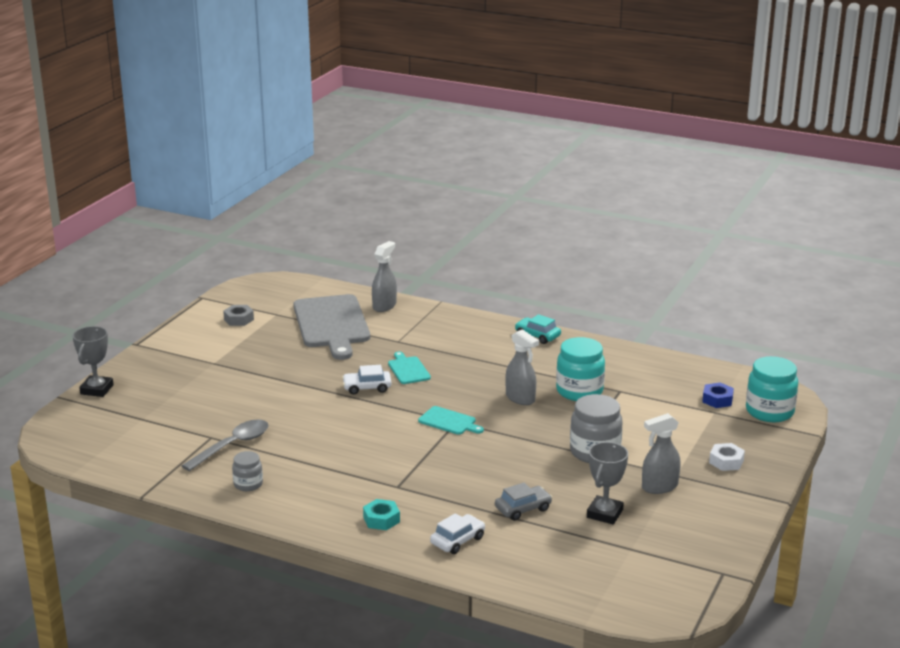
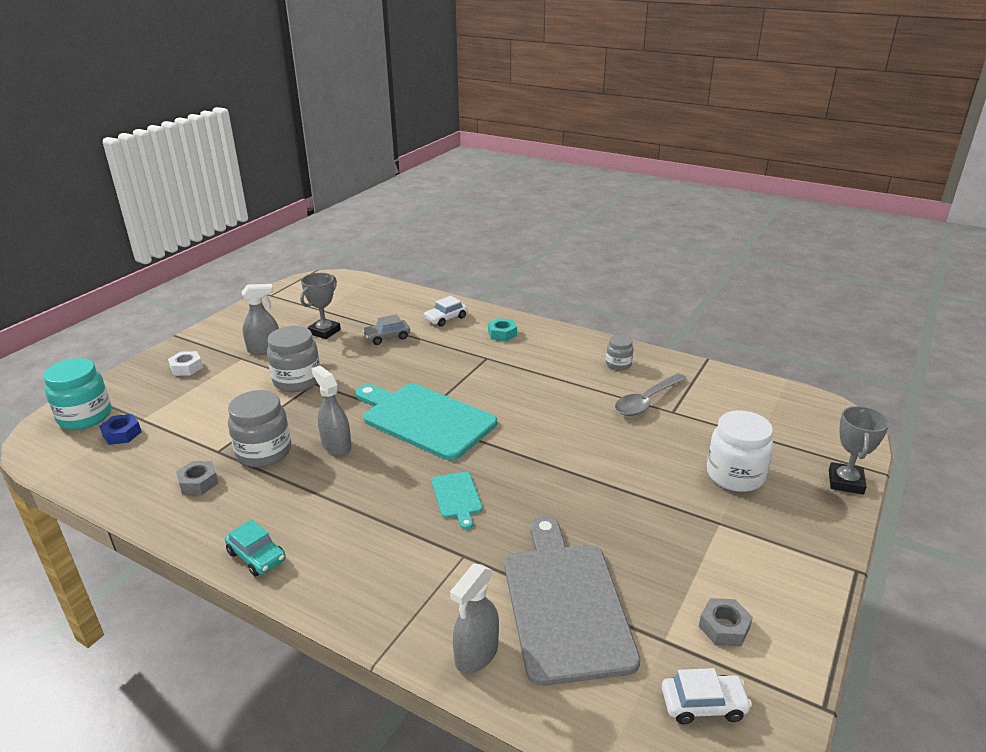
camera: 175 degrees left, 5 degrees up
(183, 390) = (735, 475): none -> white jar
(367, 388) = (511, 469): white car -> white car (703, 704)
(449, 421) = (425, 419): turquoise cutting board -> turquoise cutting board, size x2.20
(579, 391) = (264, 452): turquoise jar -> grey jar
(615, 370) = (198, 482): none -> grey nut

